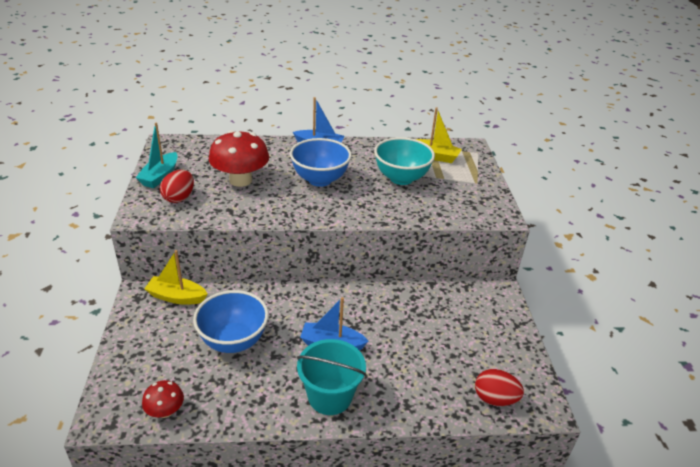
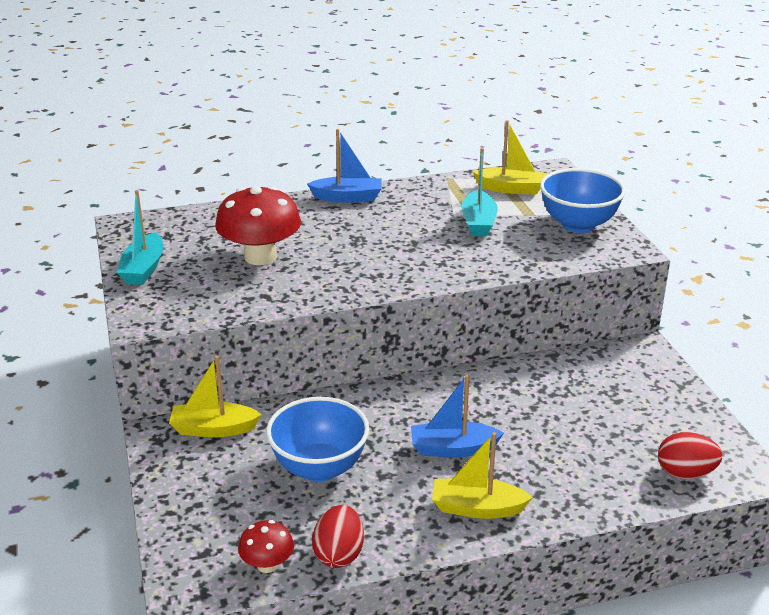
camera: 10 degrees left, 5 degrees down
(179, 198) = (186, 291): red egg -> red egg (339, 554)
(320, 180) = (370, 240): blue bowl -> blue bowl (578, 225)
(330, 396) = (477, 508): turquoise bucket -> yellow boat
(401, 178) = (478, 222): turquoise bowl -> turquoise boat

